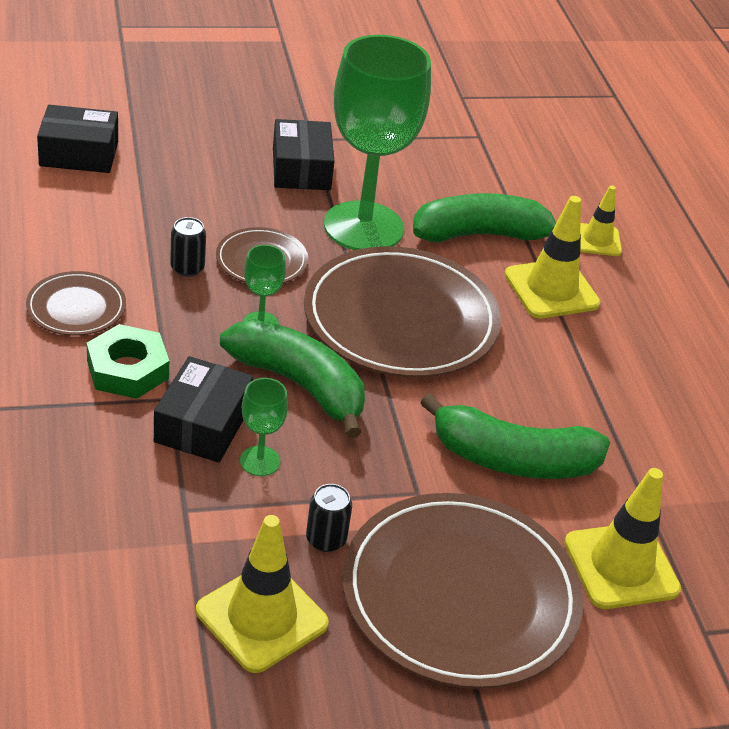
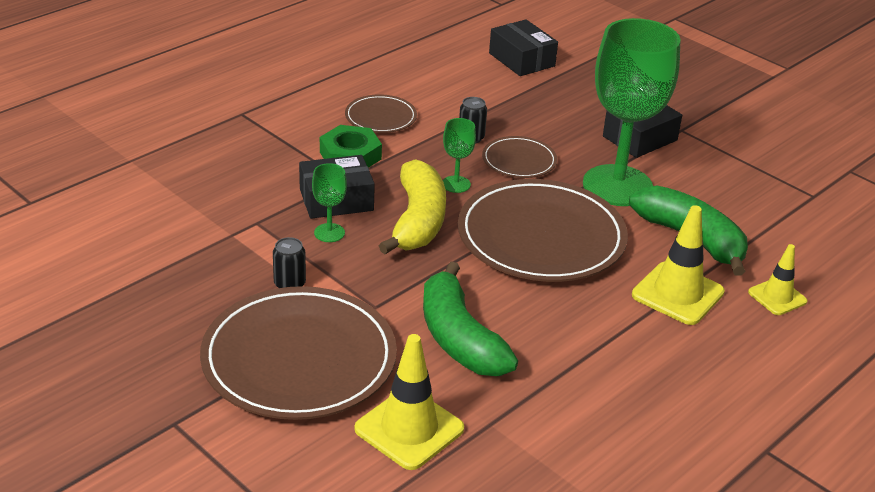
camera: 60 degrees right, 5 degrees down
(262, 617) = (198, 284): yellow traffic cone -> none
(299, 385) = (418, 221): green banana -> yellow banana

